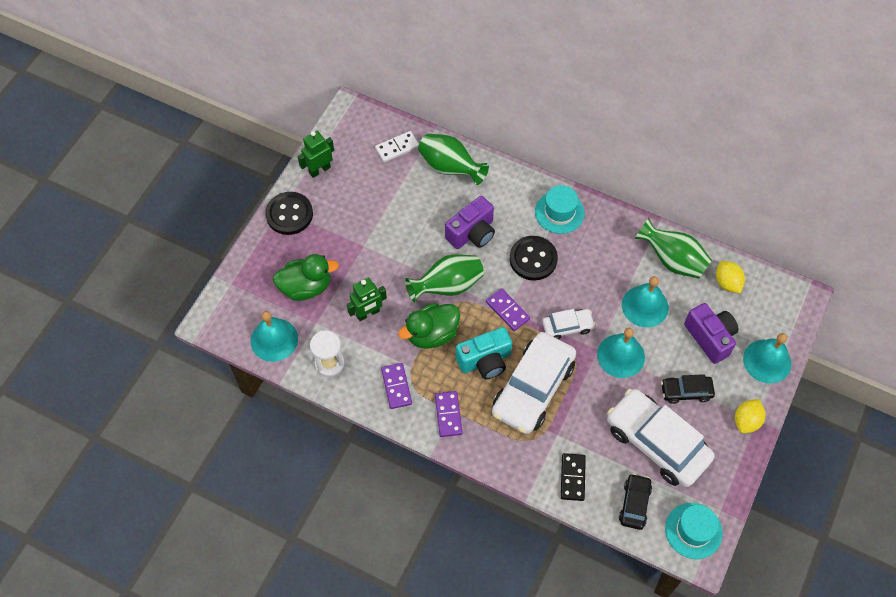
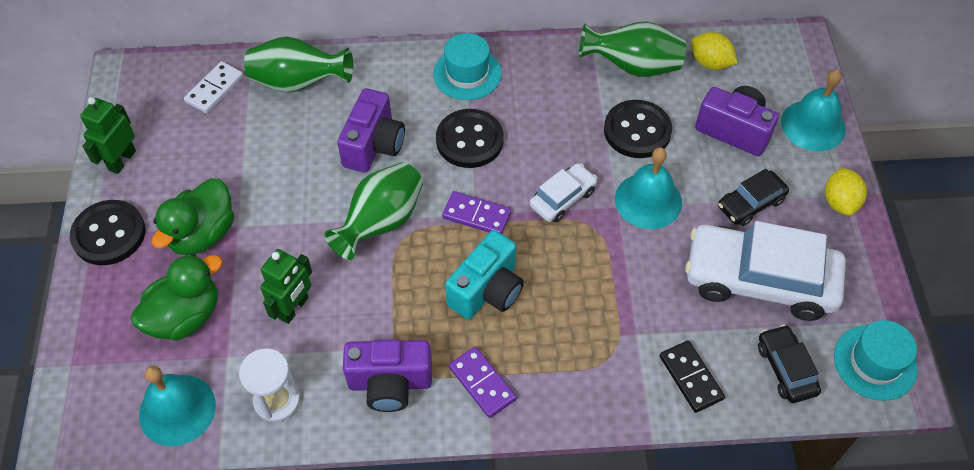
camera: 30 degrees left, 5 degrees down
(396, 386) = (390, 383): purple domino -> purple camera
(432, 334) = (397, 292): green duck -> green duck (203, 234)
(533, 389) = (569, 293): white car -> none
(645, 306) = (637, 131): turquoise bell -> black button

